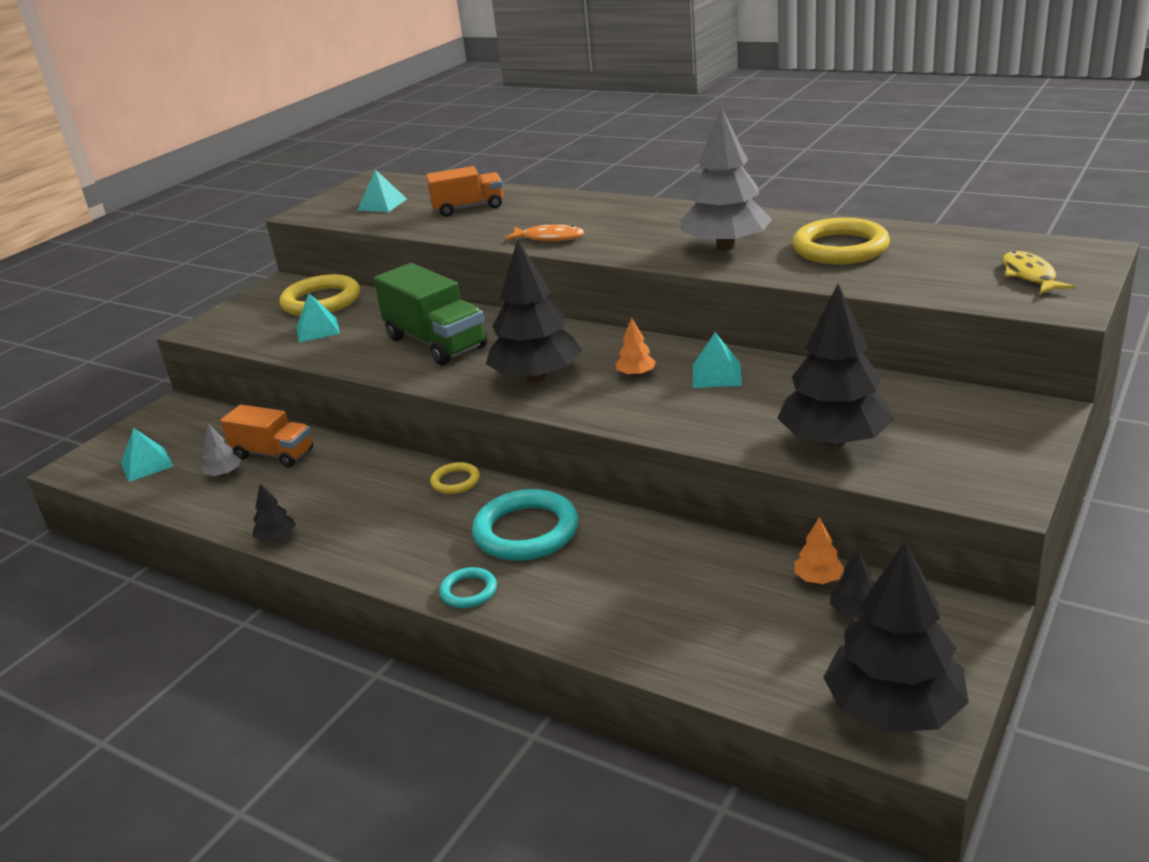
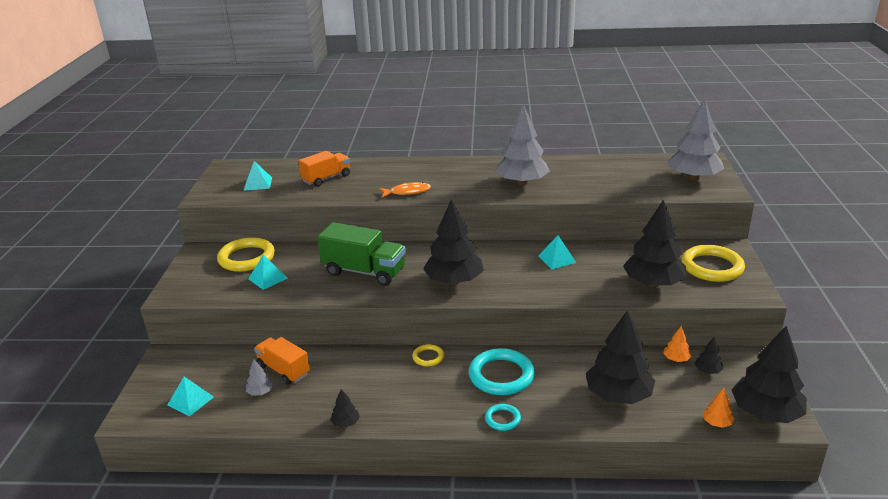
camera: 30 degrees left, 0 degrees up
(273, 454) = (283, 370): orange truck -> orange truck turned 135 degrees counterclockwise
(636, 374) = (512, 267): orange tree -> orange tree (717, 423)
(668, 606) = (618, 395): none -> black tree
(840, 248) = (585, 175): yellow ring -> yellow ring (712, 267)
(1029, 276) = (693, 177): yellow fish -> grey tree

